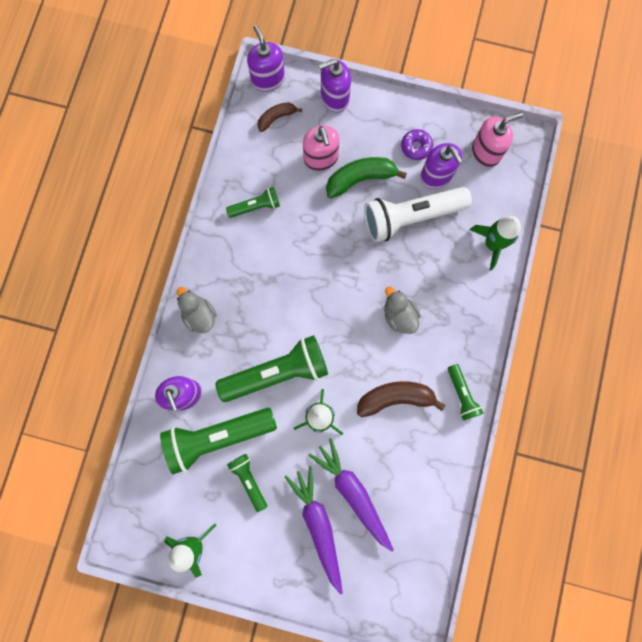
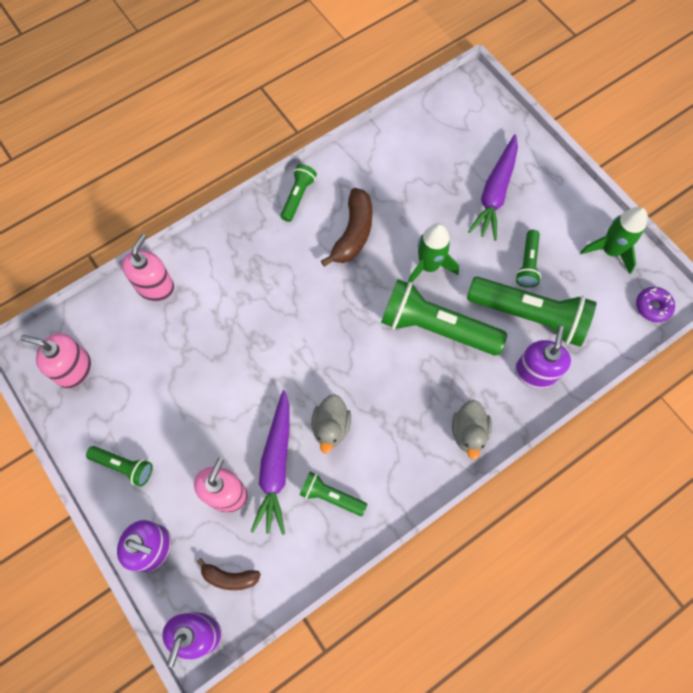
camera: 140 degrees left, 10 degrees down
(353, 493) = (448, 194): purple carrot -> purple carrot (276, 466)
(360, 179) = (209, 439): green banana -> none
(395, 398) = (353, 233): brown banana -> brown banana turned 105 degrees counterclockwise
(396, 124) = (124, 466): none -> green flashlight
(399, 316) = (290, 292): grey duck -> grey duck (331, 427)
(411, 217) = (199, 365): white flashlight -> none
(416, 147) = (128, 427): purple donut -> purple donut (652, 307)
(436, 175) = (139, 384): purple soap dispenser -> none
(492, 244) = (155, 286): green rocket -> pink soap dispenser

